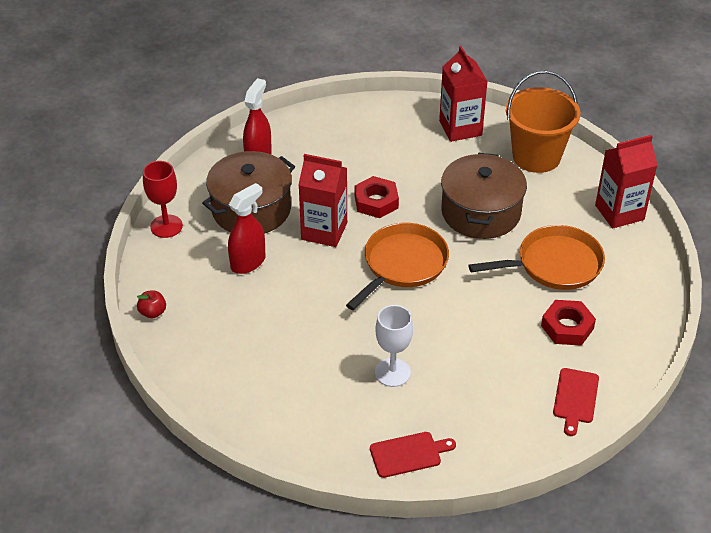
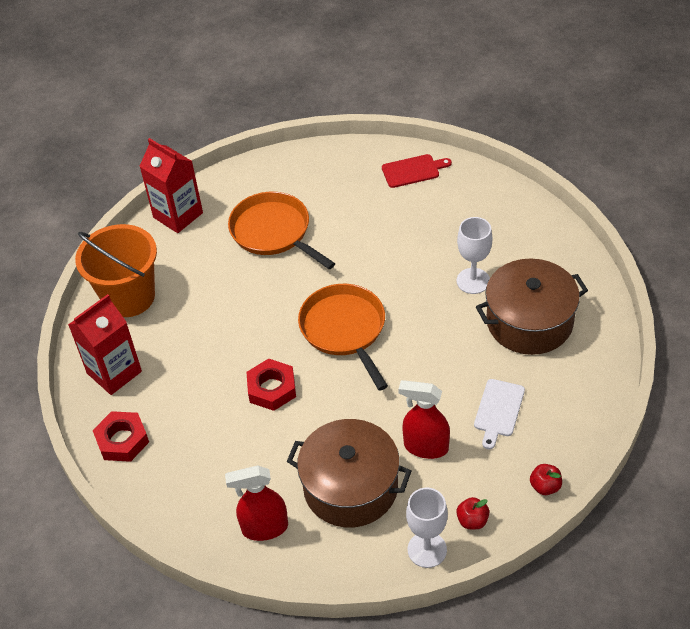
camera: 115 degrees left, 5 degrees up
(165, 259) = (472, 520): none -> red apple
(166, 226) = (427, 550): red goblet -> white goblet
(242, 320) = (498, 410): none -> white cutting board
(324, 231) = (341, 409): red carton -> none
(402, 265) = (345, 330): orange pan -> orange pan turned 60 degrees clockwise
(408, 454) = (542, 237): red cutting board -> none
(481, 212) = (237, 305): brown pot -> brown pot (529, 321)
(567, 327) = (342, 200): red nut -> red nut (122, 440)

